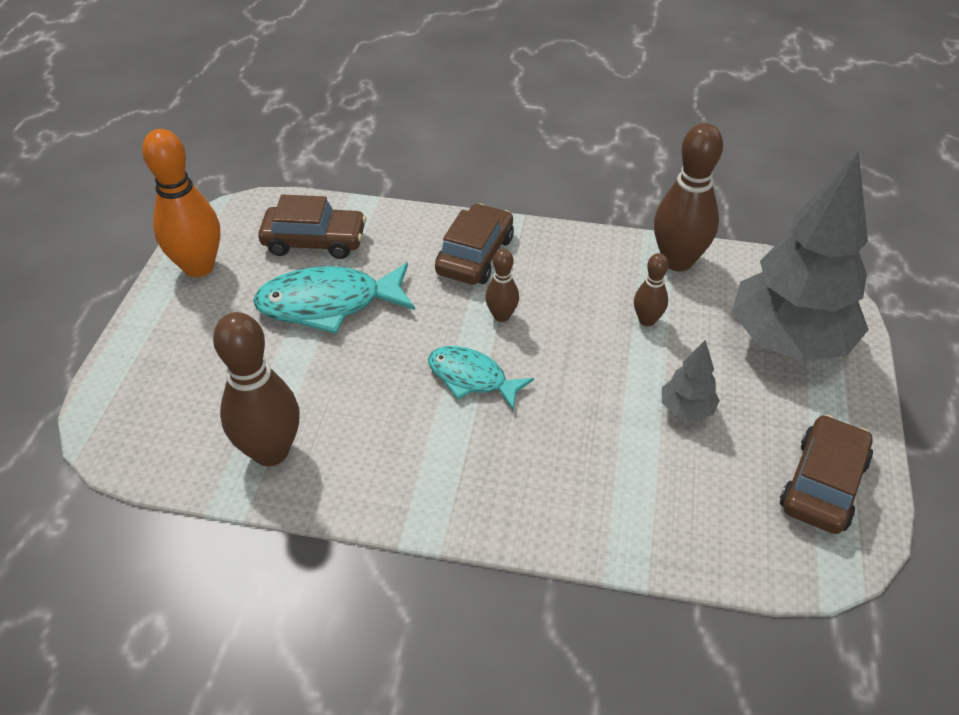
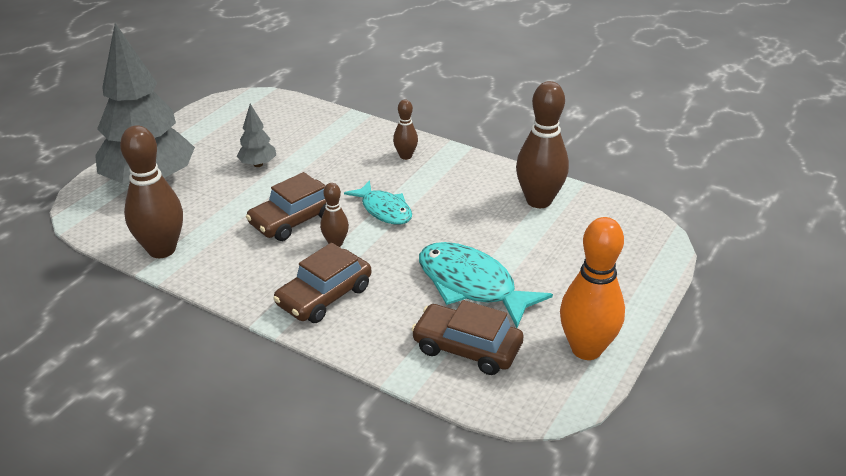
camera: 160 degrees left, 10 degrees down
(328, 304) = (471, 285): turquoise fish -> turquoise fish turned 150 degrees counterclockwise
(647, 320) = (230, 215): brown bowling pin -> brown bowling pin (405, 156)
(823, 484) = (220, 121): brown car -> brown car (294, 219)

